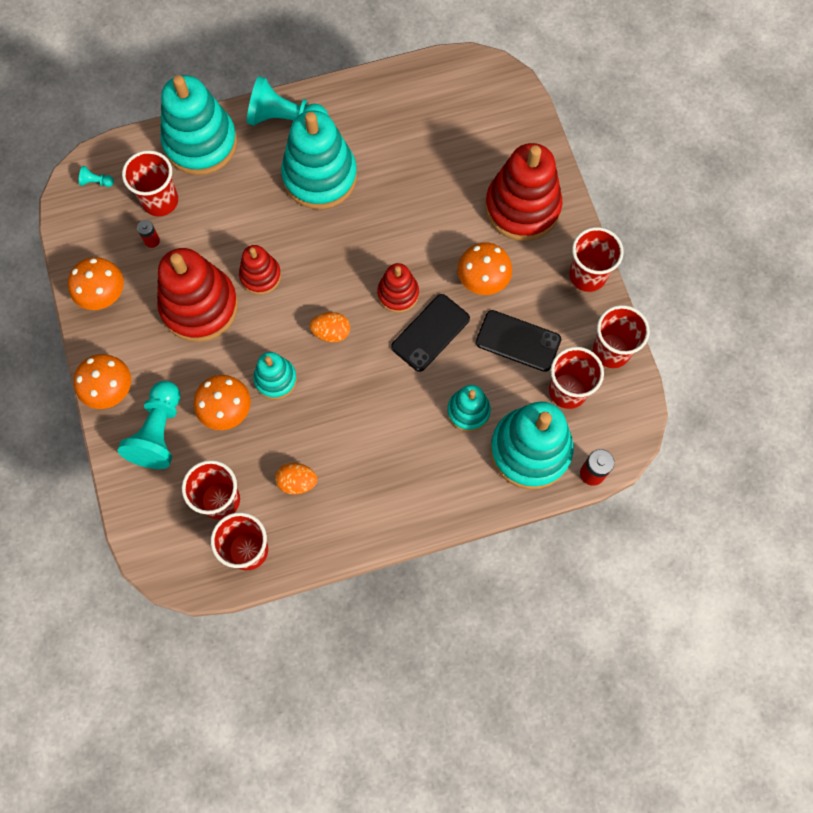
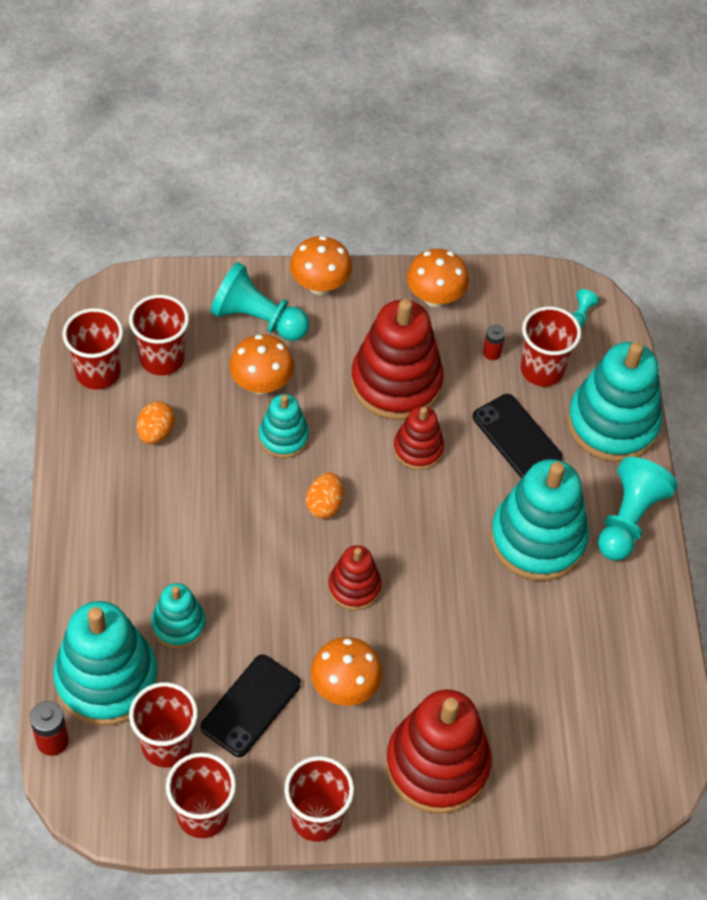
camera: 100 degrees right, 15 degrees down
(430, 333) = (292, 609): black phone -> black phone (516, 437)

